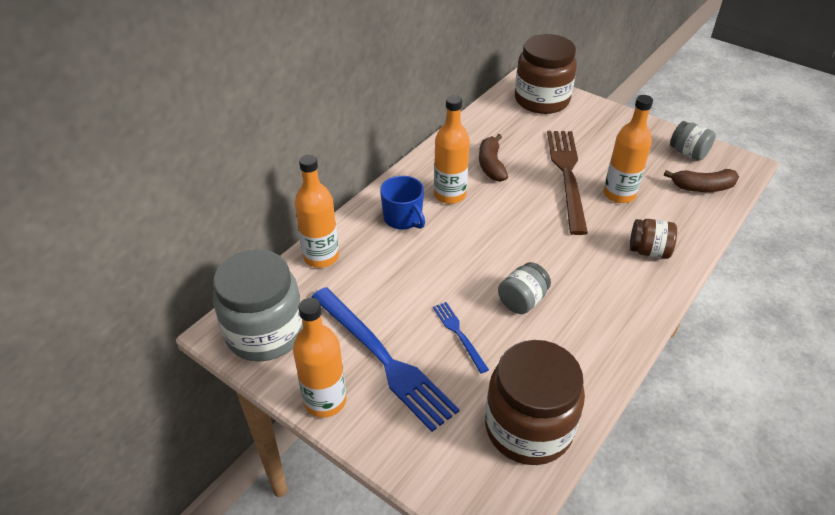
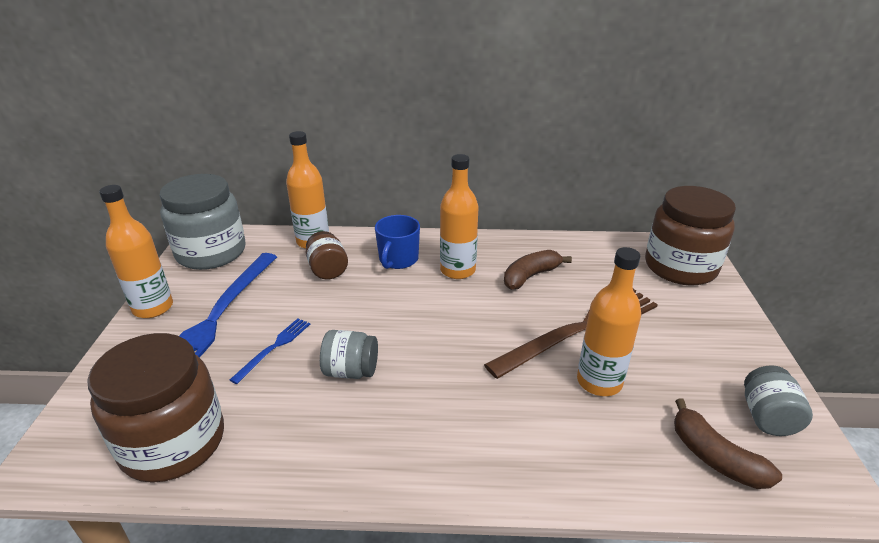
camera: 55 degrees right, 10 degrees down
(649, 251) = (525, 445): brown jar -> brown jar (327, 270)

